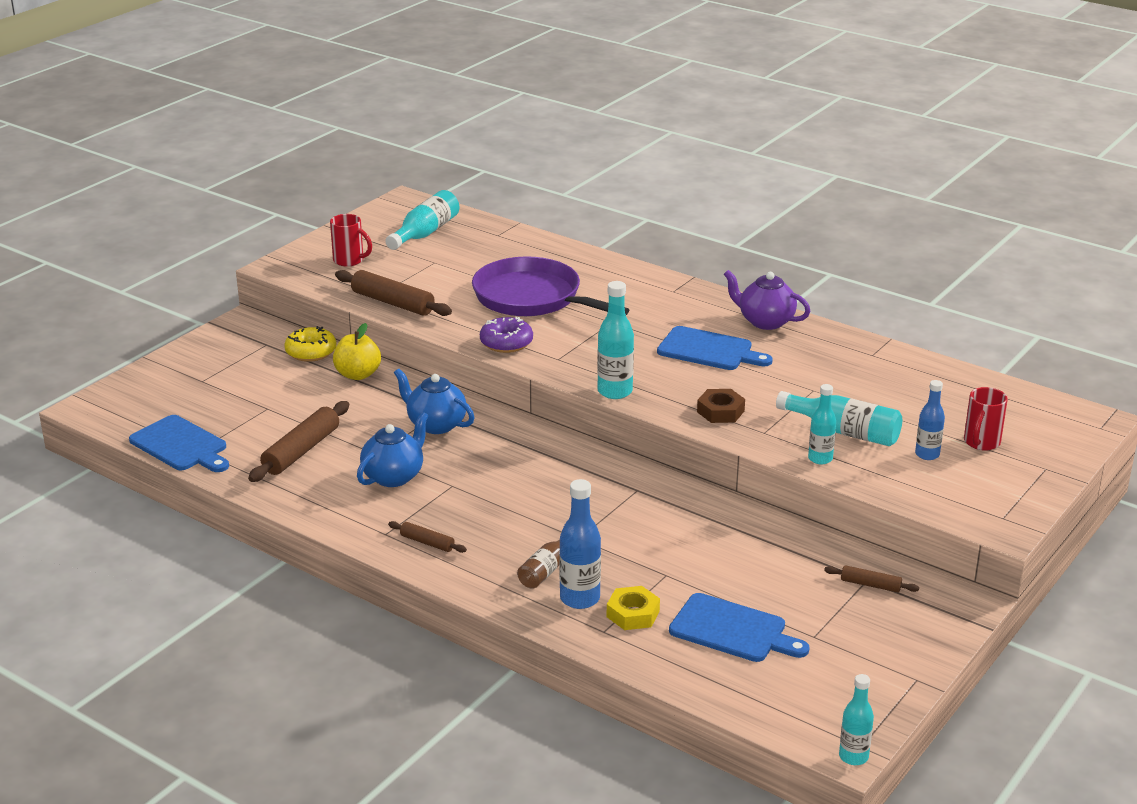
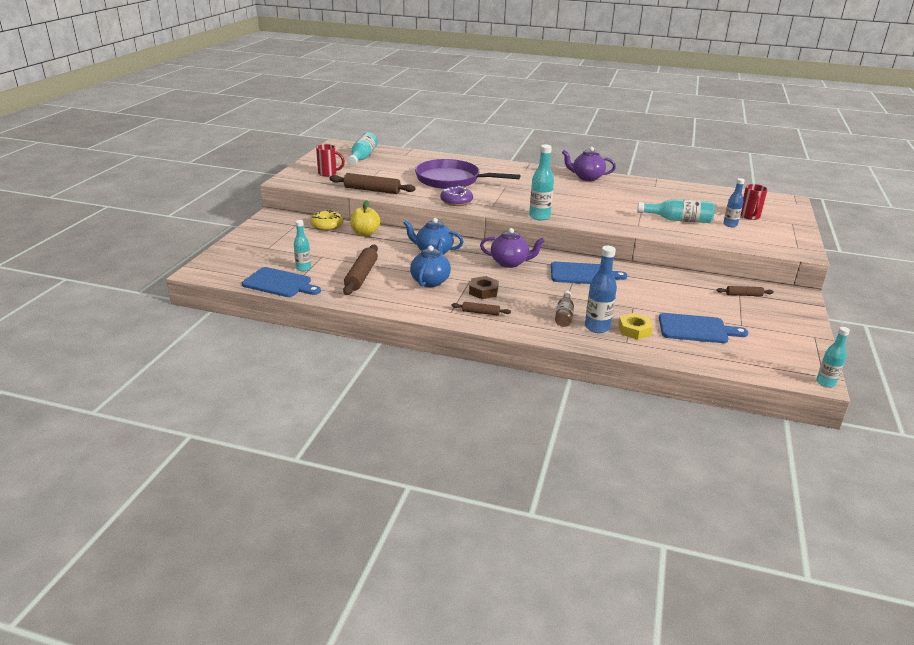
camera: 20 degrees left, 0 degrees up
(538, 463) = (510, 263): none -> purple teapot
(709, 350) = (571, 193): blue cutting board -> blue cutting board (582, 274)
(720, 411) = (605, 219): brown nut -> brown nut (483, 291)
(820, 459) = (679, 233): turquoise bottle -> turquoise bottle (303, 268)

